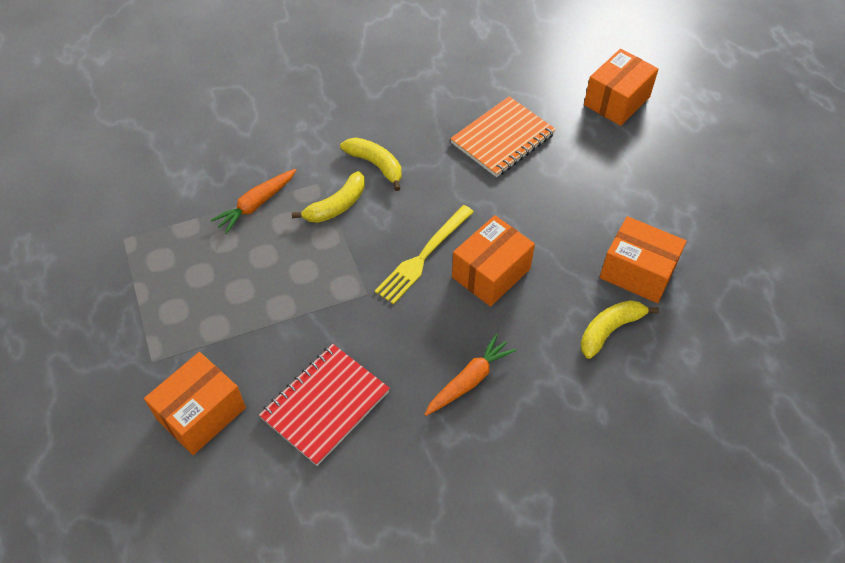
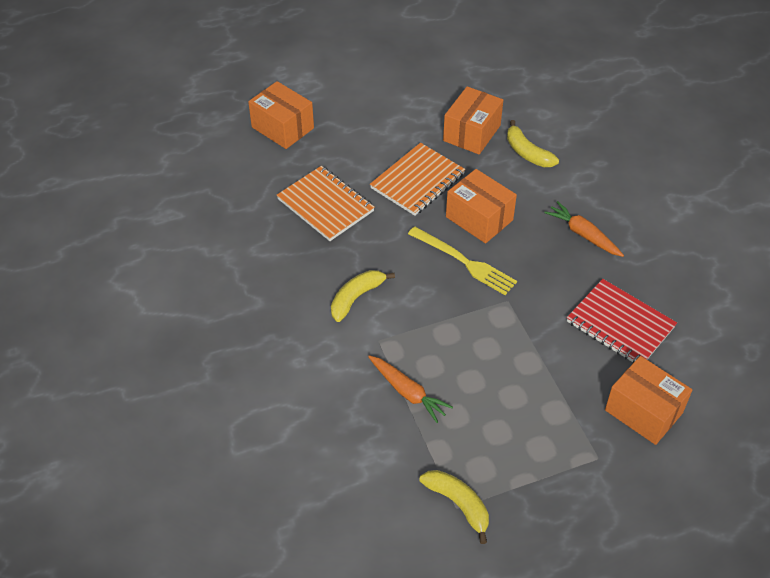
camera: 90 degrees left, 5 degrees down
(336, 206) = (408, 326): yellow banana -> yellow banana (458, 504)
(546, 217) = (417, 181): none -> orange notebook

